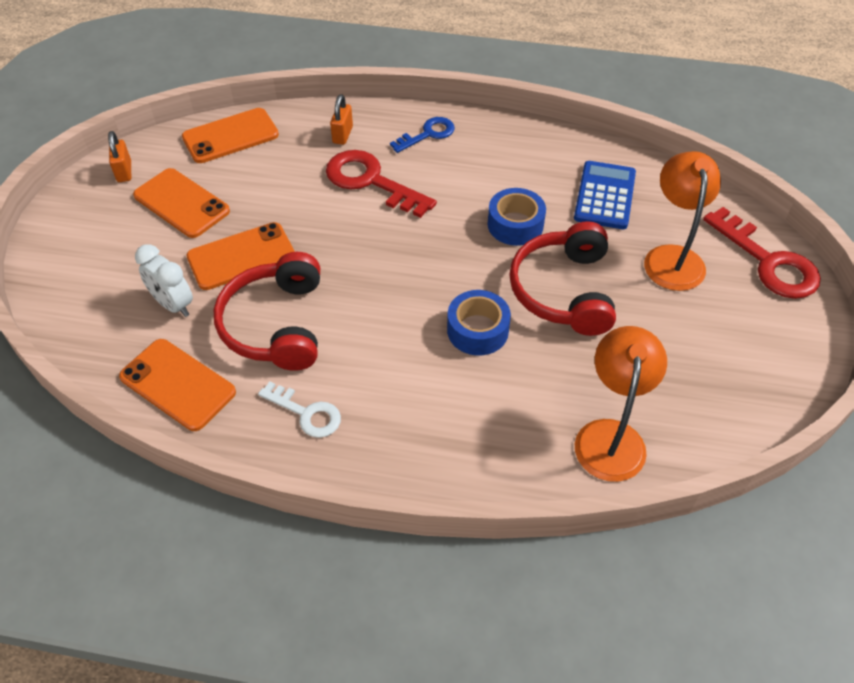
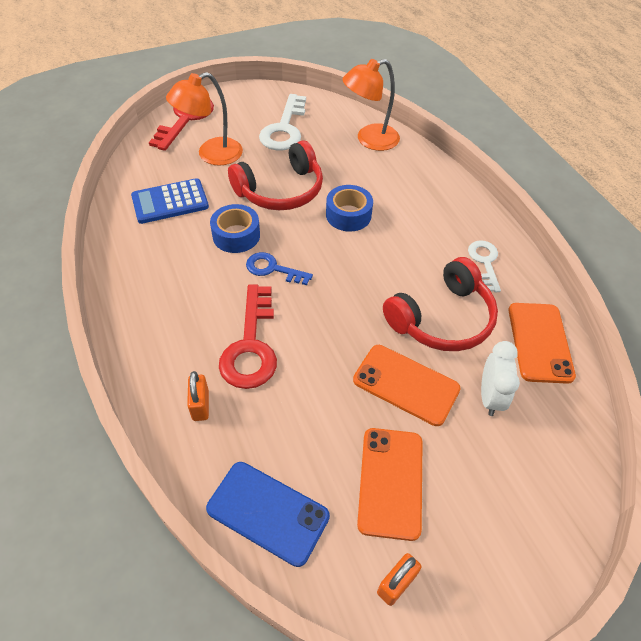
camera: 125 degrees left, 0 degrees up
(230, 136) = (268, 512): orange phone -> blue phone
(342, 135) = (200, 405): orange padlock -> orange padlock turned 75 degrees counterclockwise
(428, 134) = (158, 338): blue key -> blue key (272, 269)
(691, 351) = (284, 129): none -> white key

